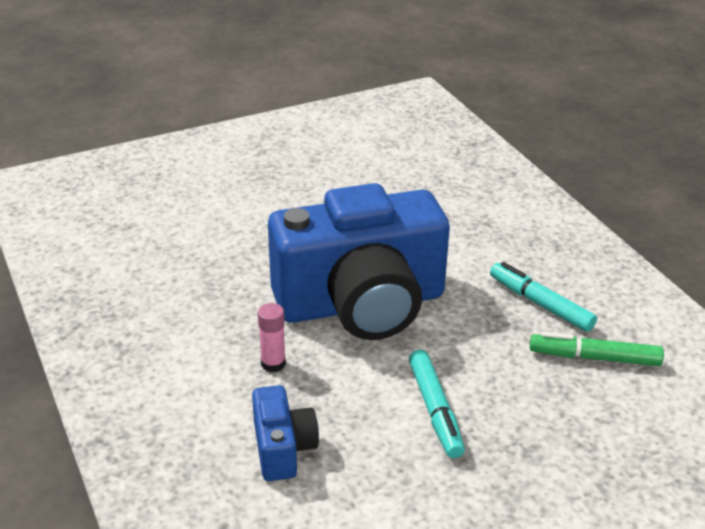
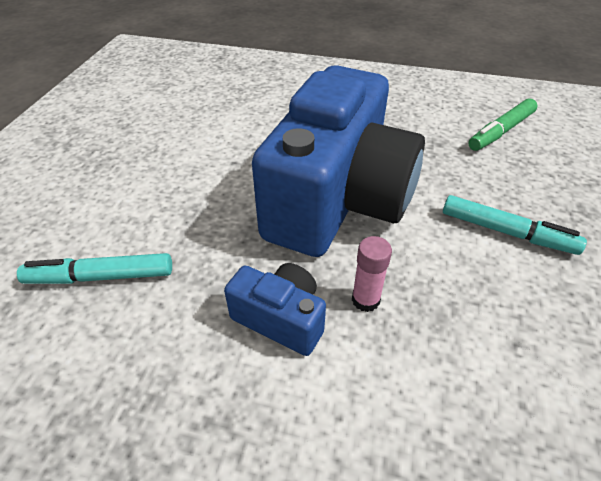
camera: 50 degrees left, 10 degrees up
(283, 448) = (497, 362): blue camera -> blue camera (280, 319)
(540, 304) = (424, 122): turquoise marker -> turquoise marker (101, 277)

